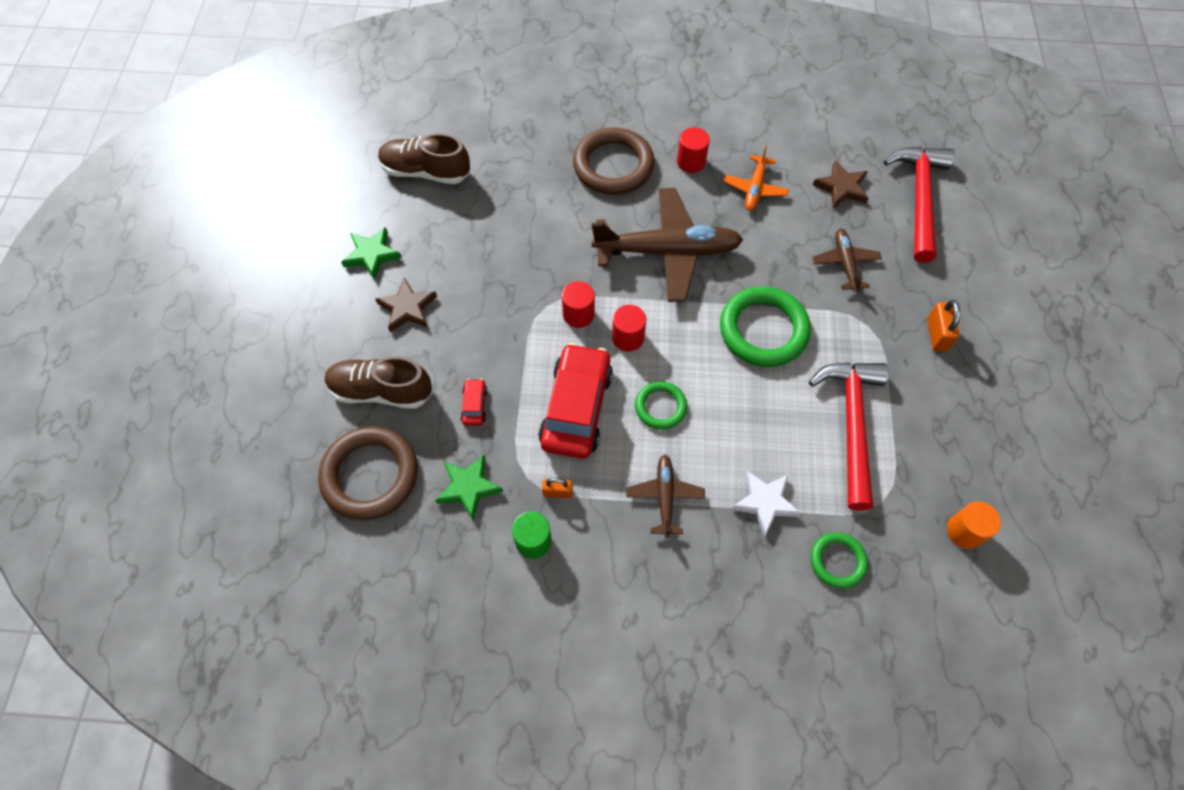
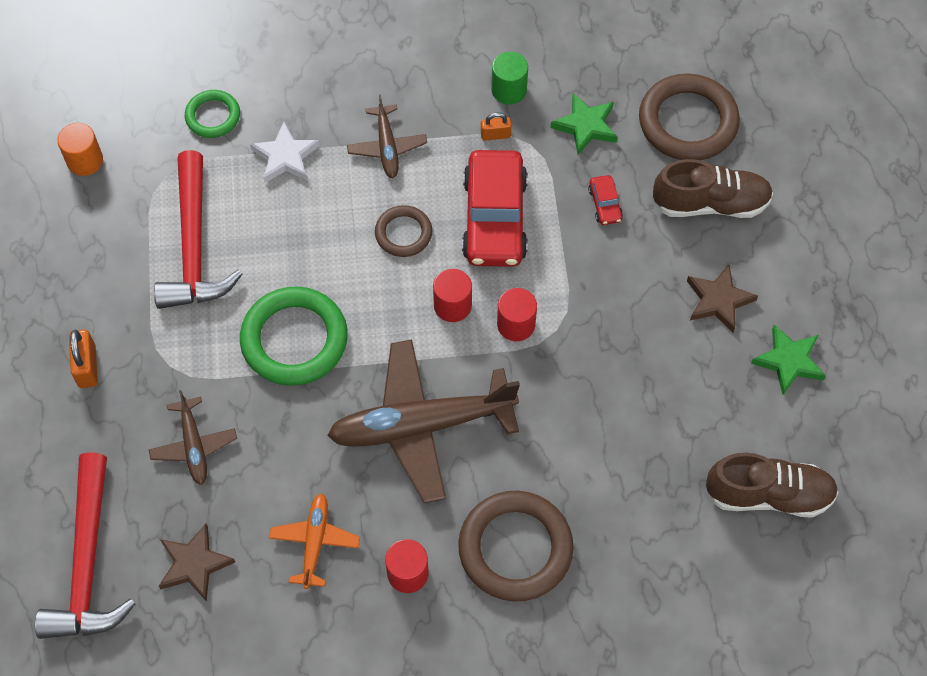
camera: 170 degrees right, 0 degrees up
(660, 407) = (403, 233): green ring -> brown ring

